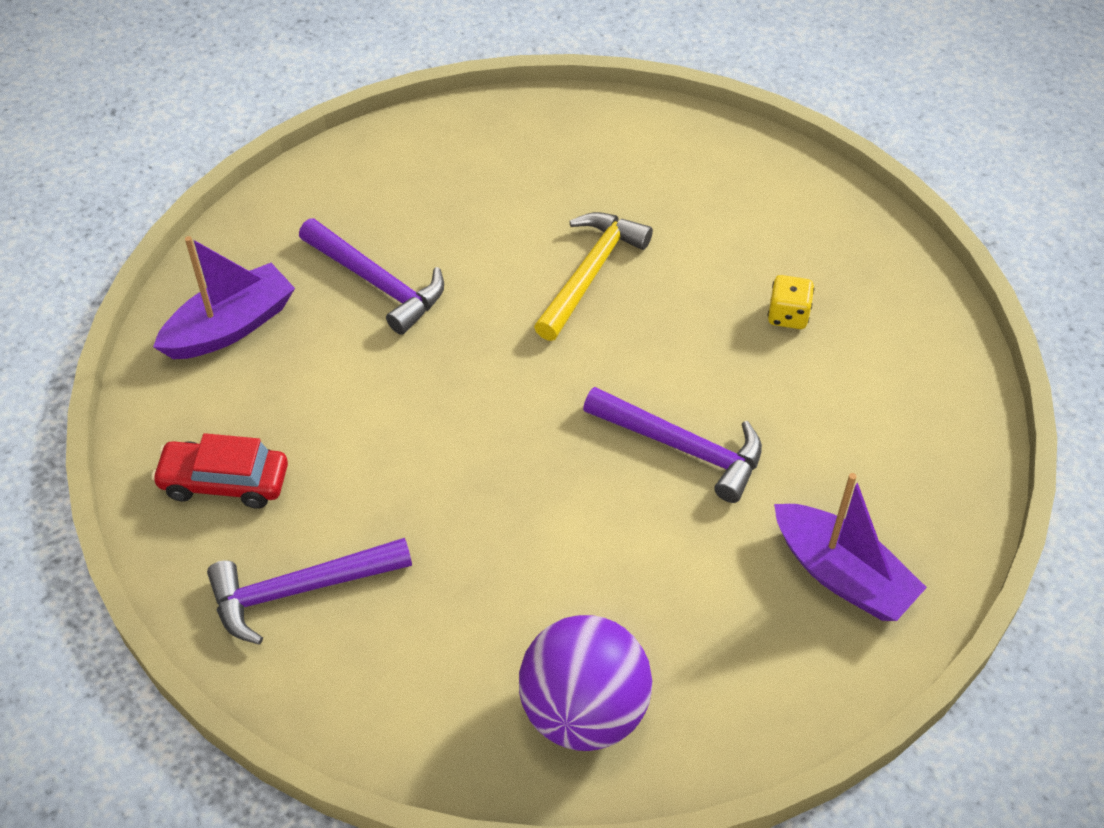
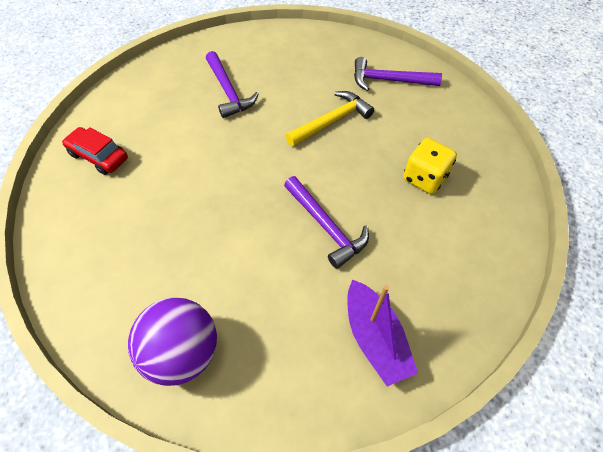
camera: 25 degrees right, 5 degrees up
(231, 327) = (152, 88): purple boat -> none
(300, 590) = (93, 222): purple hammer -> purple hammer (389, 80)
(788, 315) = (424, 178): yellow dice -> yellow dice, size x1.59

